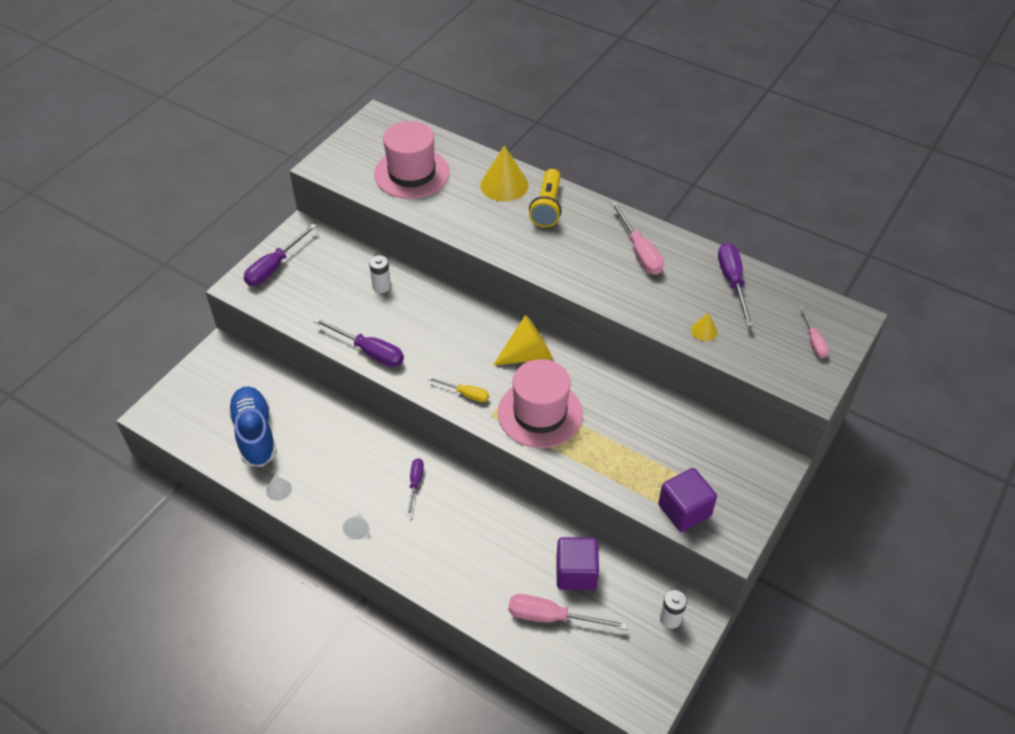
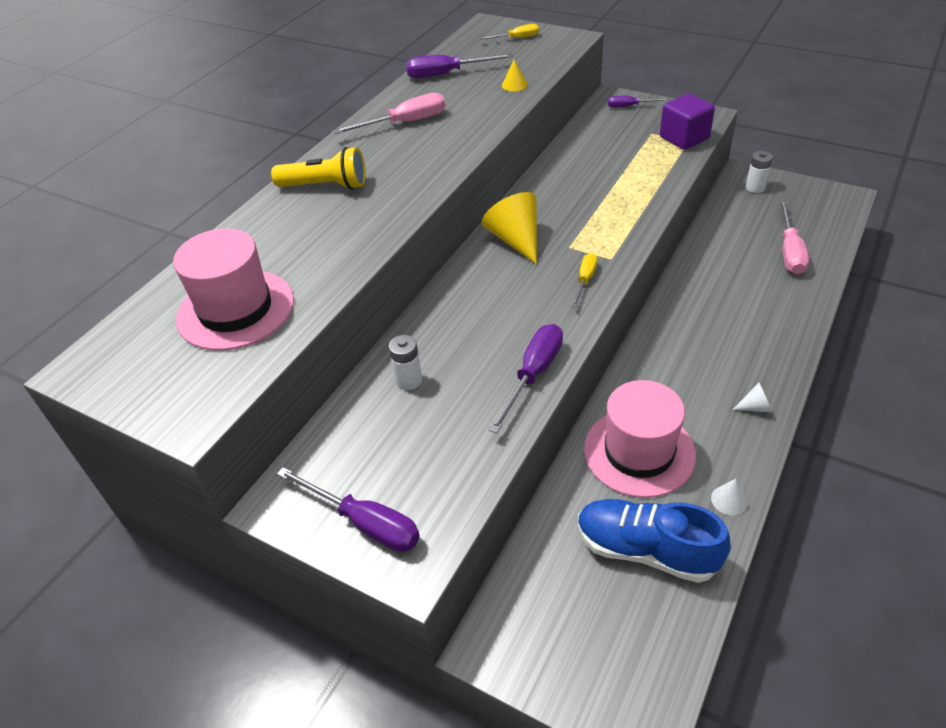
camera: 90 degrees left, 5 degrees down
(255, 434) = (646, 550): blue shoe -> blue shoe turned 45 degrees clockwise
(415, 484) = (673, 365): purple screwdriver -> purple screwdriver (630, 106)
(504, 185) = (278, 222): yellow cone -> none
(540, 413) = (598, 225): pink hat -> pink hat (639, 452)
(576, 573) = (735, 240): purple cube -> none
(813, 341) = (516, 38): pink screwdriver -> yellow screwdriver

